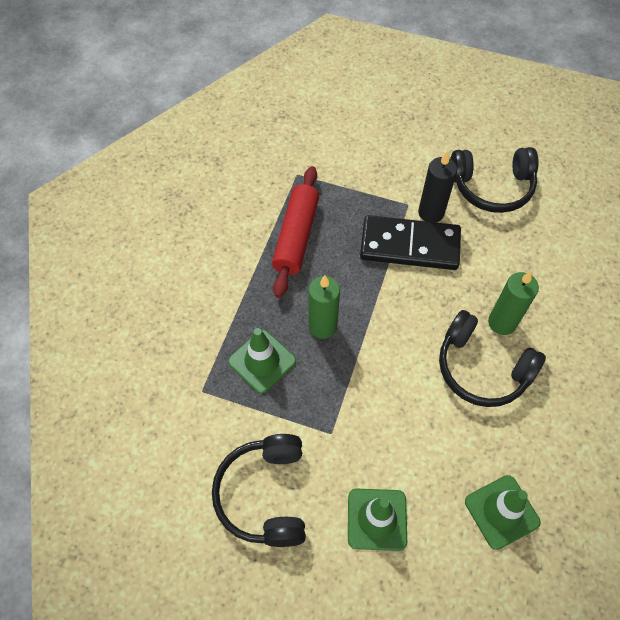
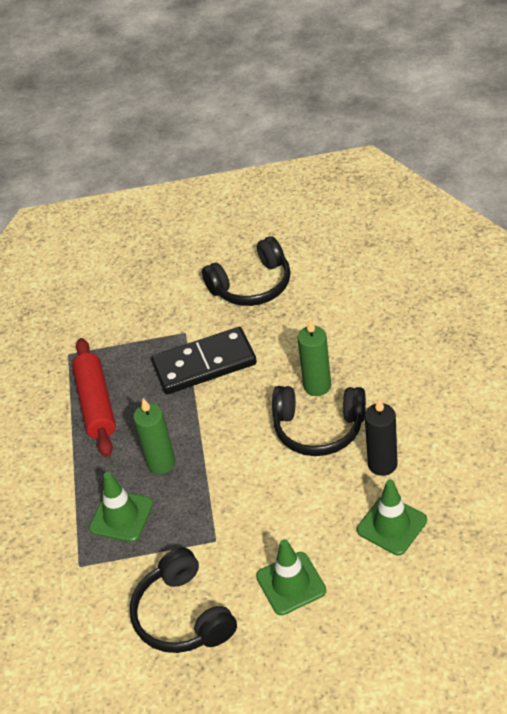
camera: 20 degrees left, 15 degrees down
(431, 213) = (209, 330): black candle -> black candle (382, 464)

